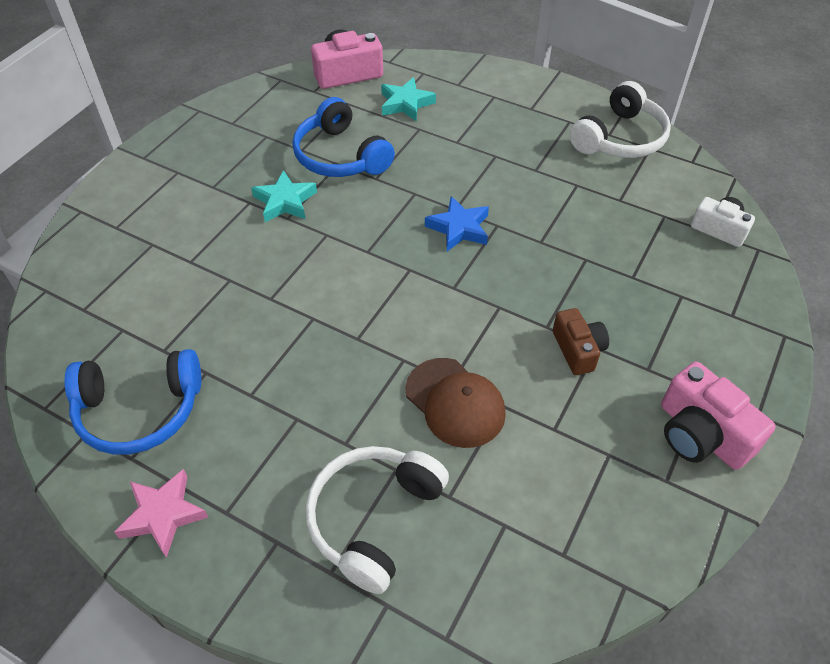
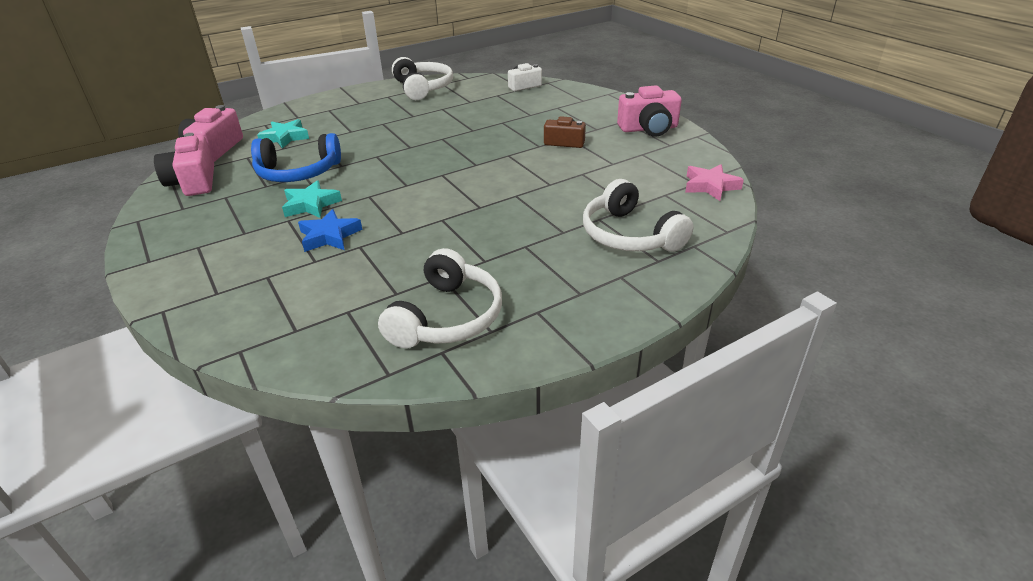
camera: 60 degrees left, 15 degrees down
(139, 410) = (446, 317): blue headphones -> white headphones
(163, 515) = (559, 324): pink star -> pink star (710, 186)
(279, 100) = (193, 182): none -> pink camera
(455, 402) = (566, 187): brown cap -> none
(459, 228) = (428, 150): blue star -> blue star (329, 236)

